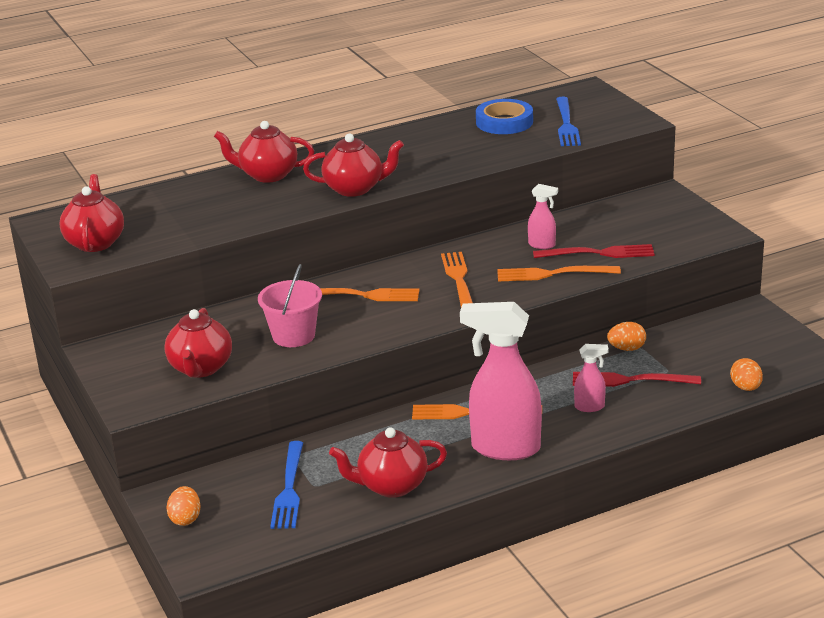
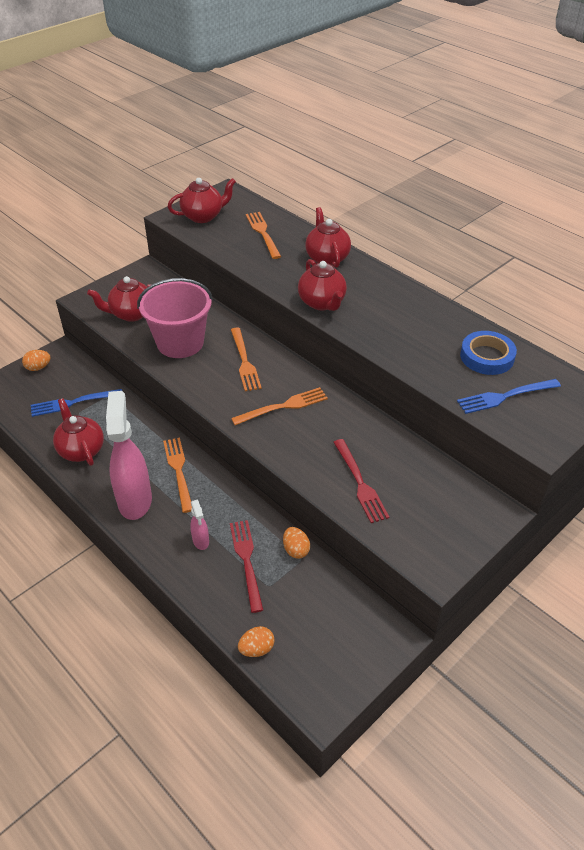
camera: 70 degrees right, 15 degrees up
(293, 336) = (180, 343): pink bucket -> pink bucket, size x1.54
(542, 245) = (360, 444): pink spray bottle -> none
(553, 274) = (312, 460): orange fork -> orange fork (263, 233)

